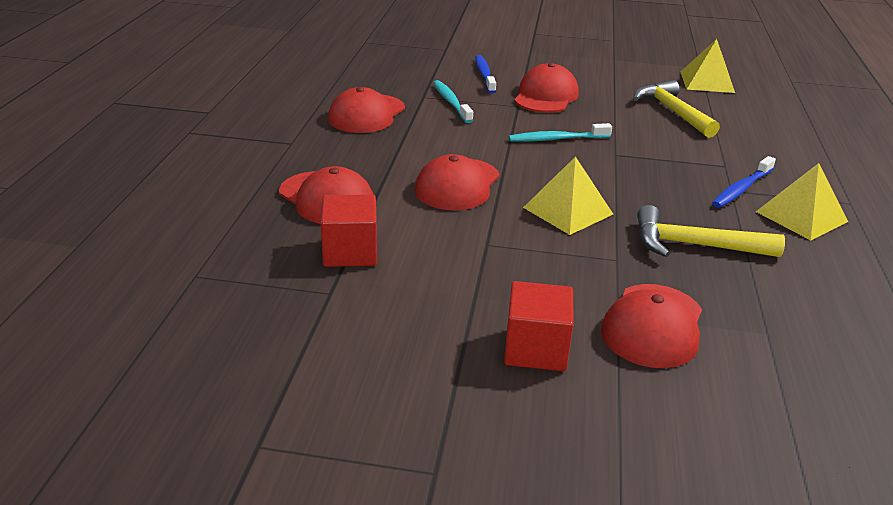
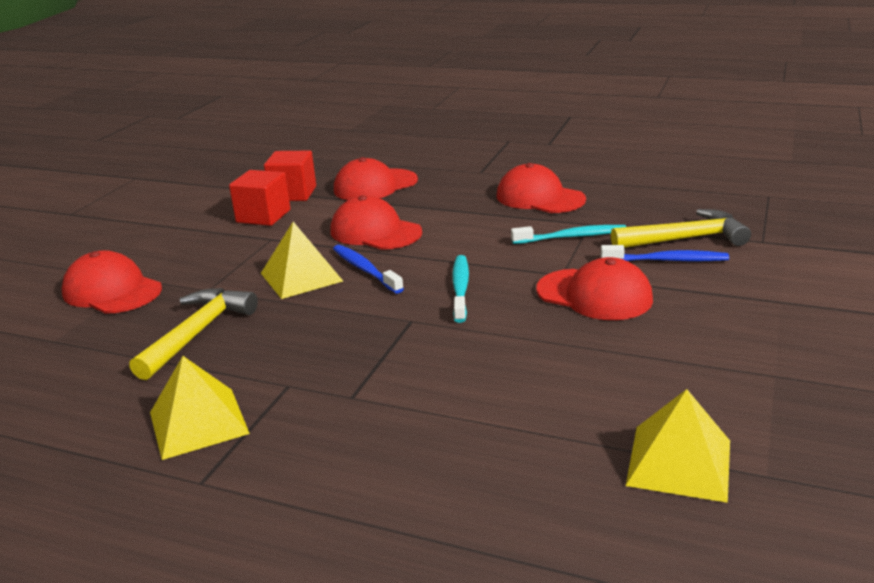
camera: 105 degrees right, 5 degrees down
(535, 349) = (132, 246): red cube -> red cube (263, 216)
(673, 112) = (536, 391): yellow hammer -> yellow hammer (685, 239)
(741, 189) = (286, 393): blue toothbrush -> blue toothbrush (365, 270)

